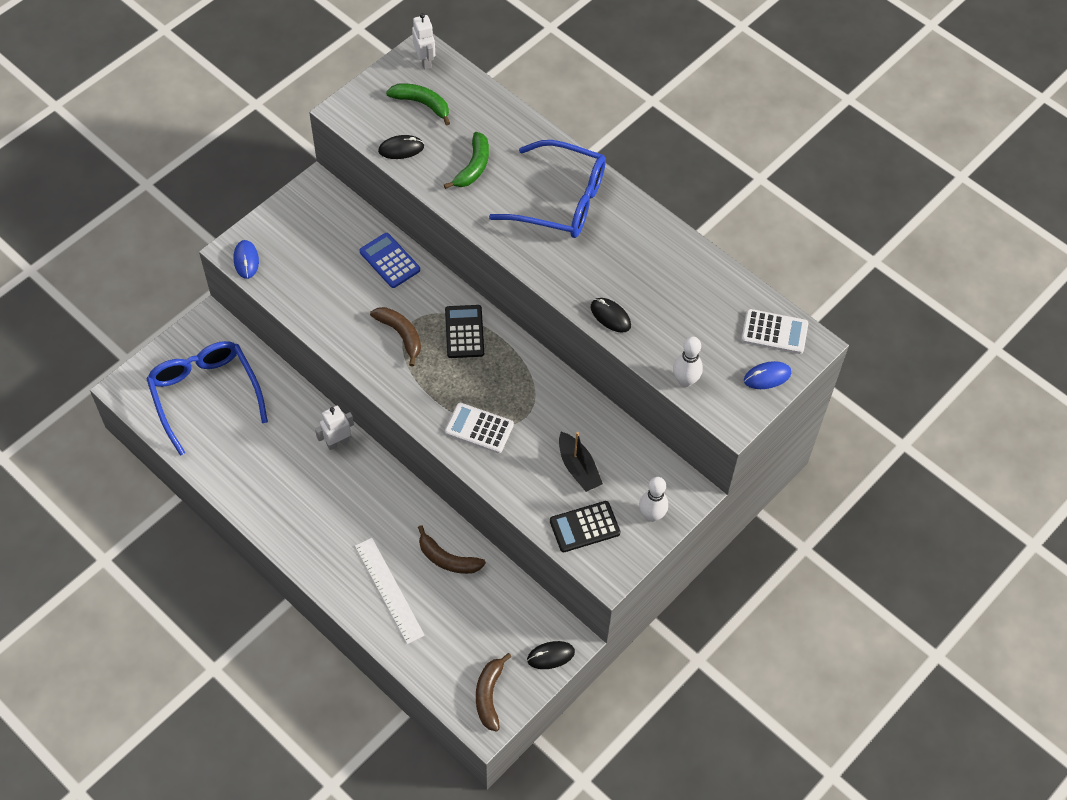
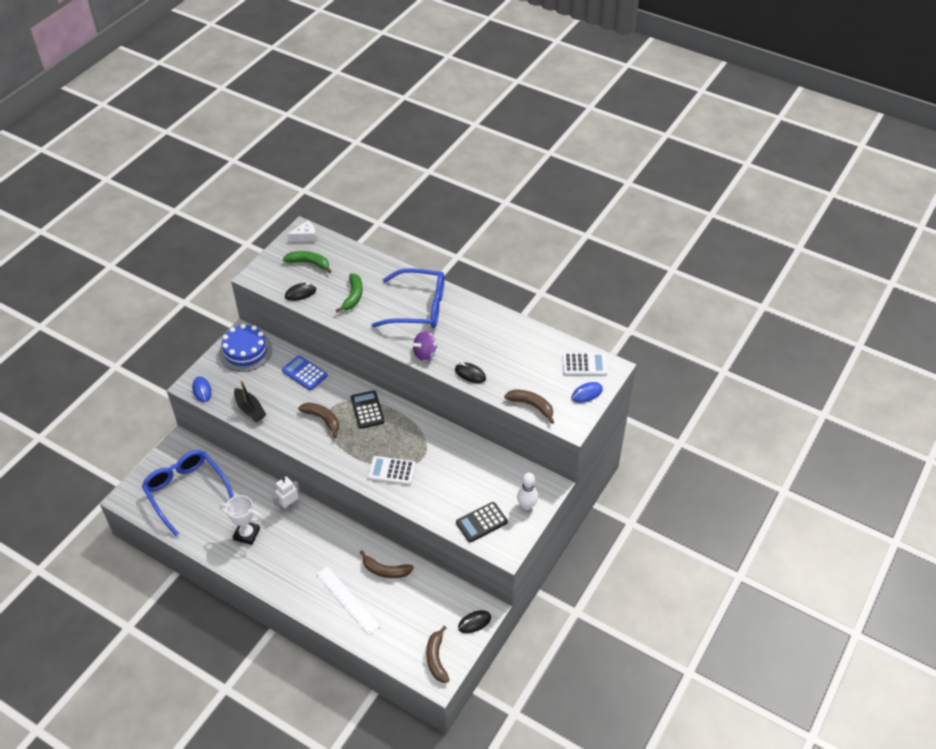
camera: 10 degrees left, 10 degrees down
(274, 471) = (246, 534): none -> white trophy
(315, 213) = (245, 351): none -> blue cake
(425, 61) = (305, 236): white robot -> white cheese
(554, 273) = (425, 353): none -> purple spinning top
(578, 468) = (468, 484): black boat -> black boat (250, 409)
(685, 381) = (532, 406): white bowling pin -> brown banana

